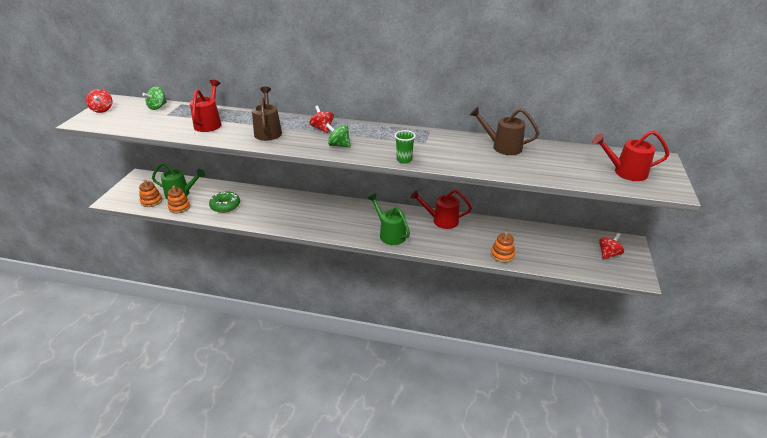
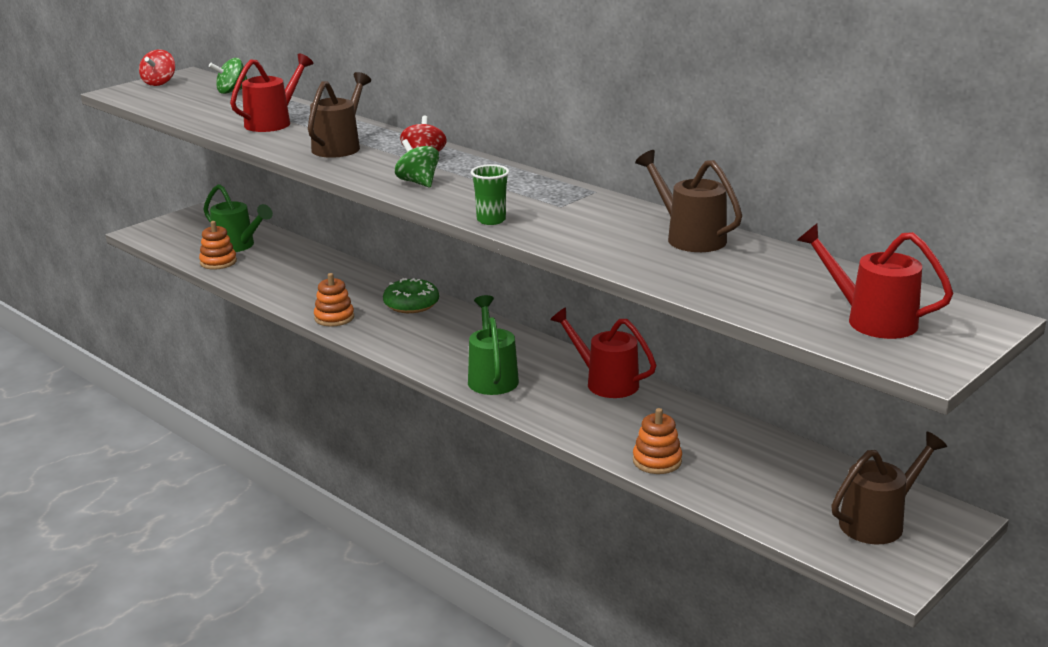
camera: 30 degrees right, 10 degrees down
(151, 201) = (190, 246): orange stacking toy -> orange stacking toy (334, 318)
(225, 206) = (282, 276): green donut -> green donut (411, 304)
(608, 254) = (879, 522): red spinning top -> brown watering can

